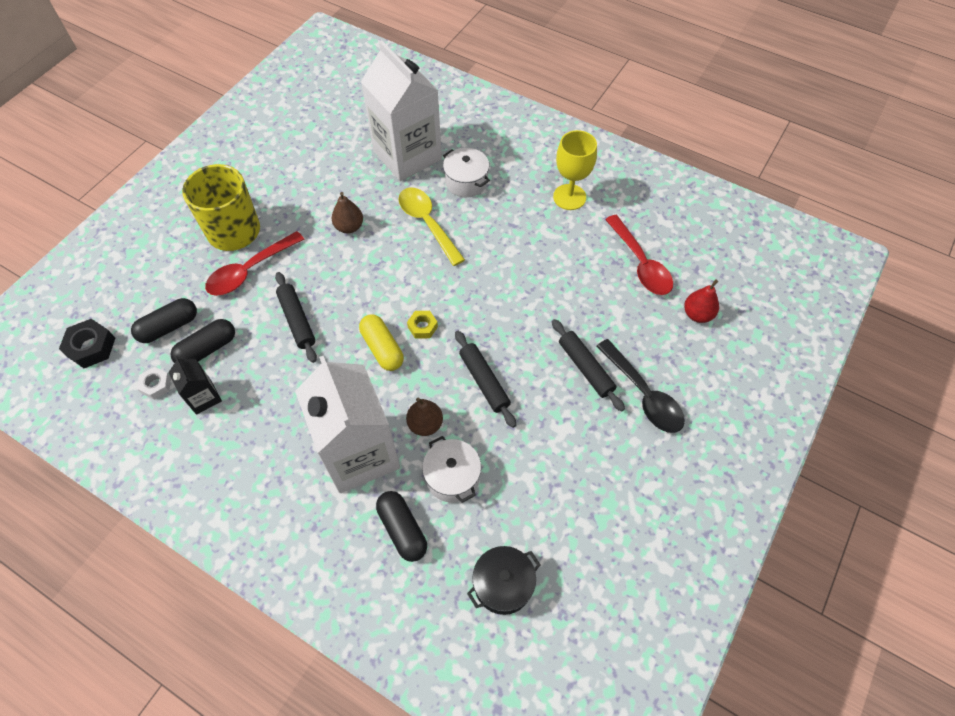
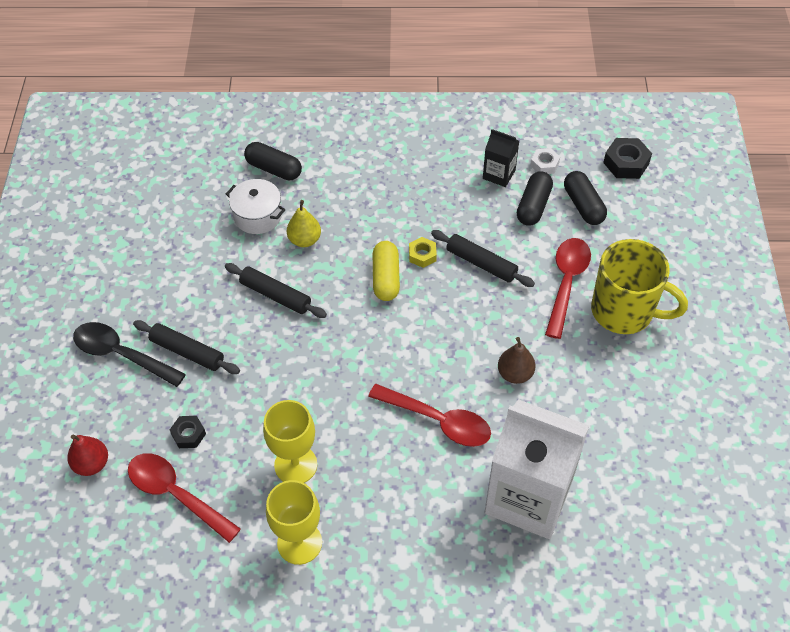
camera: 150 degrees right, 5 degrees down
(169, 327) = (583, 205): black capsule -> black capsule turned 45 degrees counterclockwise
(359, 453) = (343, 197): white carton -> none
(382, 348) = (386, 278): yellow capsule -> yellow capsule turned 60 degrees clockwise
(422, 327) = (364, 313): yellow nut -> yellow nut (422, 255)
(425, 424) = (305, 240): brown pear -> yellow pear
(427, 223) = (438, 421): yellow spoon -> red spoon
(466, 182) = (433, 498): white pot -> none
(503, 584) = (179, 172): black pot -> none
(545, 243) = (295, 465): none -> yellow goblet
(613, 300) = (188, 434): none -> black nut

